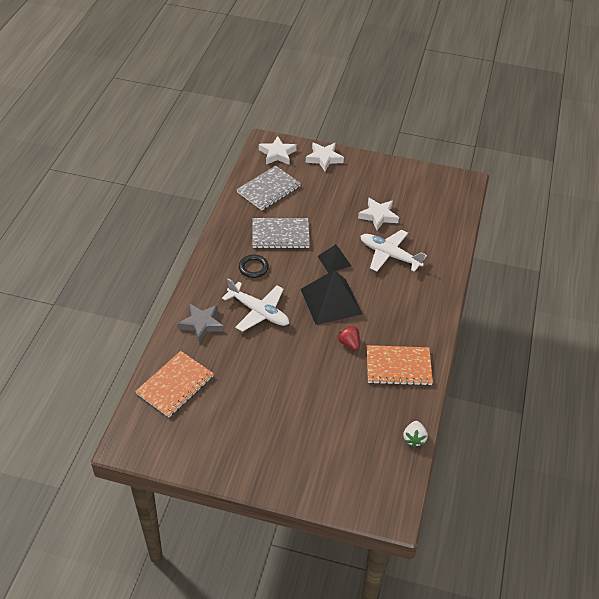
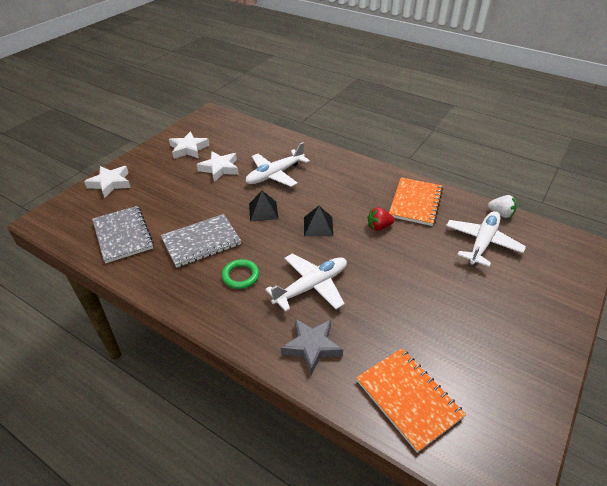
camera: 70 degrees left, 5 degrees down
(253, 268) = (240, 276): black ring -> green ring
(277, 154) = (71, 215): white star -> white star (188, 149)
(280, 234) = (201, 241): grey notebook -> grey notebook turned 45 degrees clockwise
(331, 301) = (318, 226): black pyramid -> black pyramid, size x0.54
(361, 424) = (482, 243): none -> white plane

